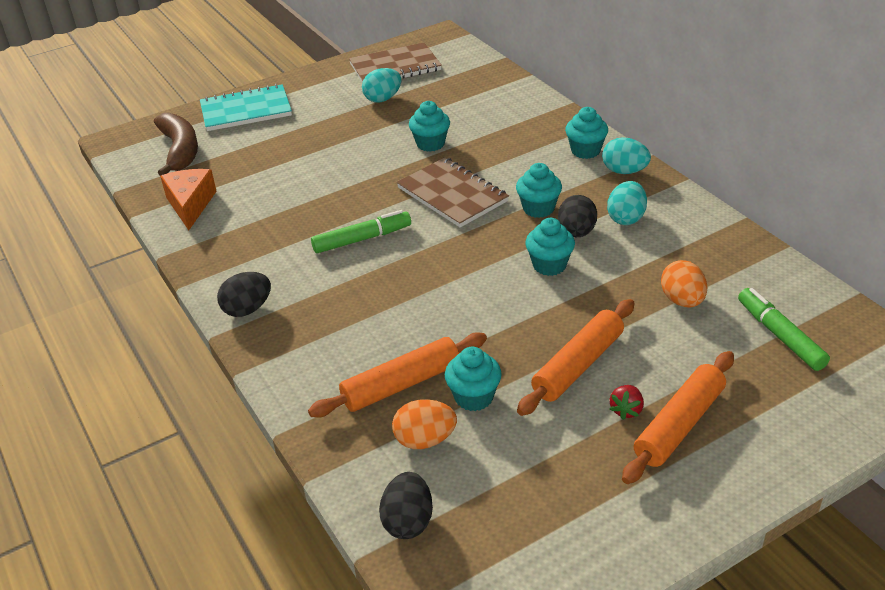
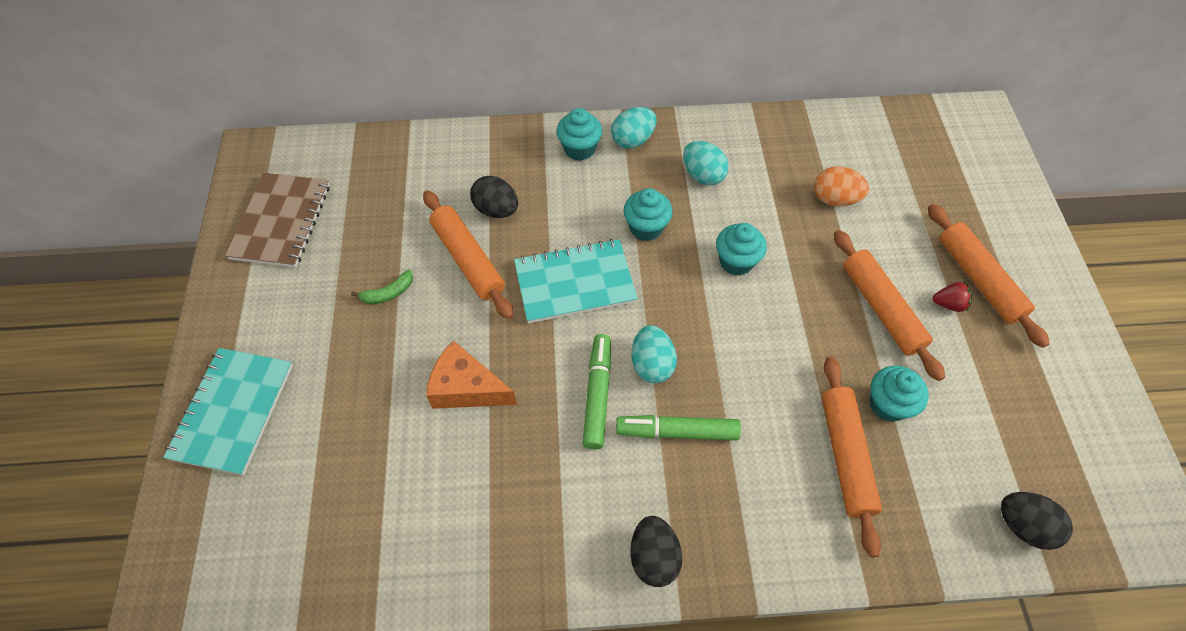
camera: 65 degrees left, 20 degrees up
(180, 151) = (262, 524): brown banana -> none
(190, 205) = (402, 552): orange cheese -> orange cheese (466, 388)
(374, 125) = (388, 293): none -> green banana
(383, 99) = (339, 262): turquoise egg -> turquoise egg (652, 364)
(425, 440) = (928, 468): orange egg -> none
(430, 144) = (468, 259): turquoise cupcake -> orange rolling pin
(452, 195) = (575, 283): brown notebook -> turquoise notebook
(576, 232) = (701, 219): black egg -> black egg (496, 210)
(626, 410) = (948, 304): red strawberry -> red strawberry turned 45 degrees counterclockwise
(780, 335) = (906, 166): green marker -> green marker (677, 431)

